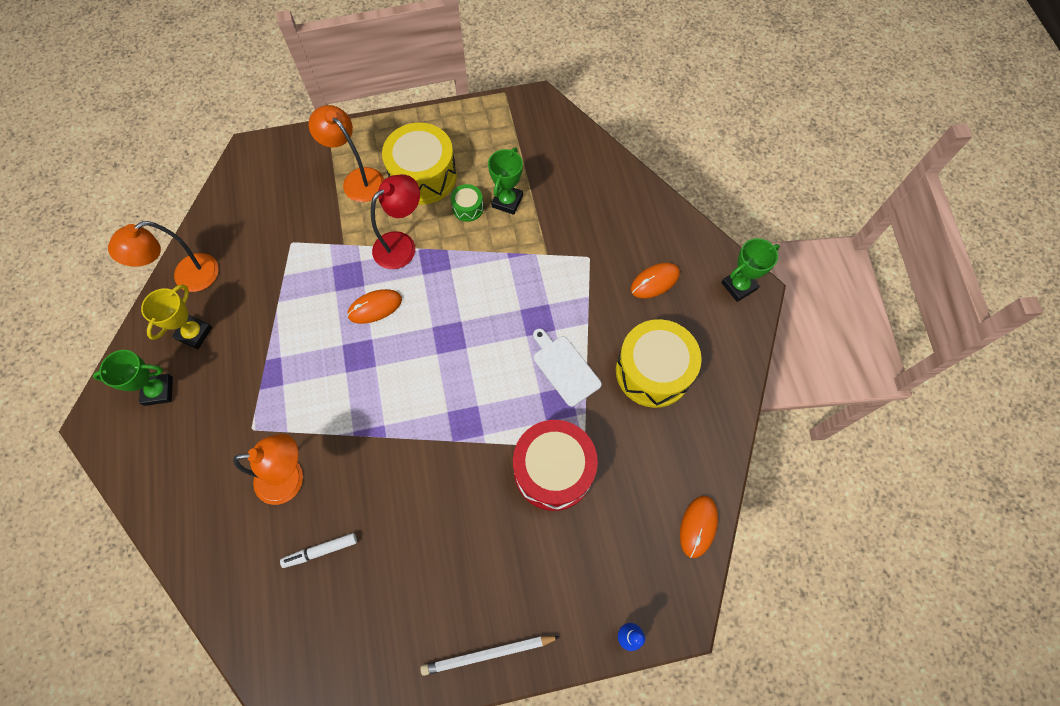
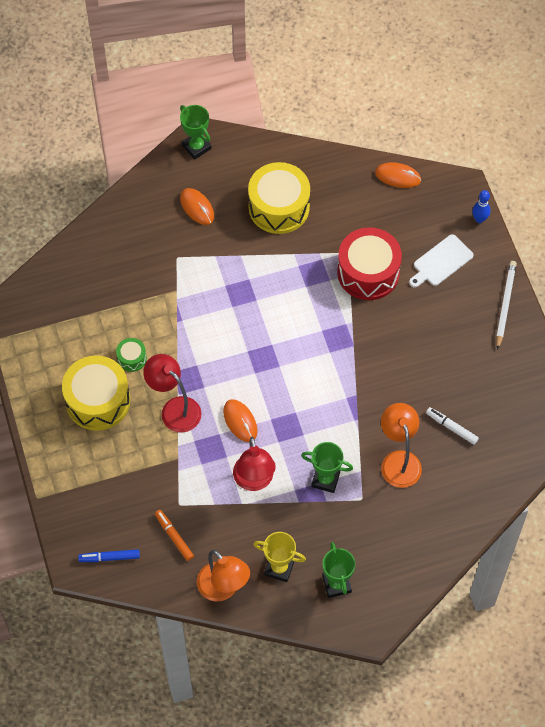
camera: 95 degrees left, 5 degrees down
(250, 179) = (109, 557): none -> blue marker
(257, 236) = (174, 536): none -> orange marker
(300, 316) = (254, 481): none -> red lamp
(320, 551) = (451, 427): white marker -> white marker turned 150 degrees clockwise
(358, 179) = (104, 458): orange lamp -> none
(488, 654) = (505, 305): white pencil -> white pencil turned 150 degrees counterclockwise
(507, 201) = (122, 326): green trophy -> green trophy (325, 479)
(564, 368) = (282, 270): white cutting board -> white cutting board (441, 262)

